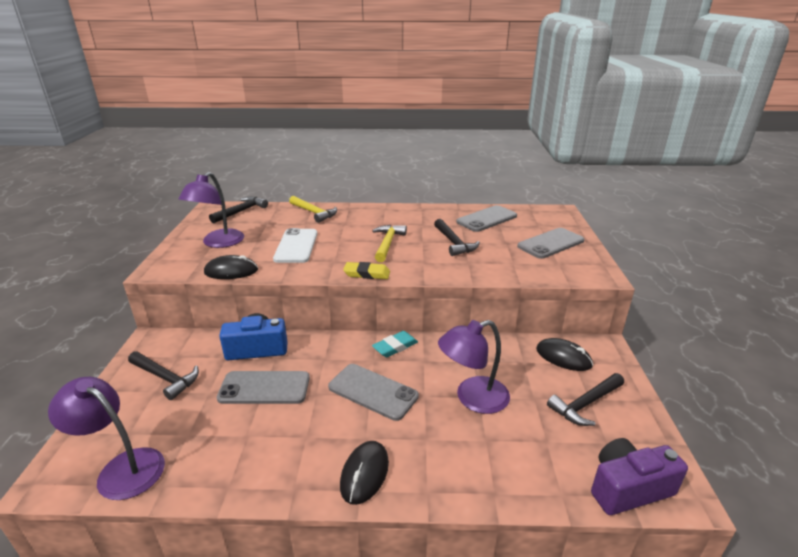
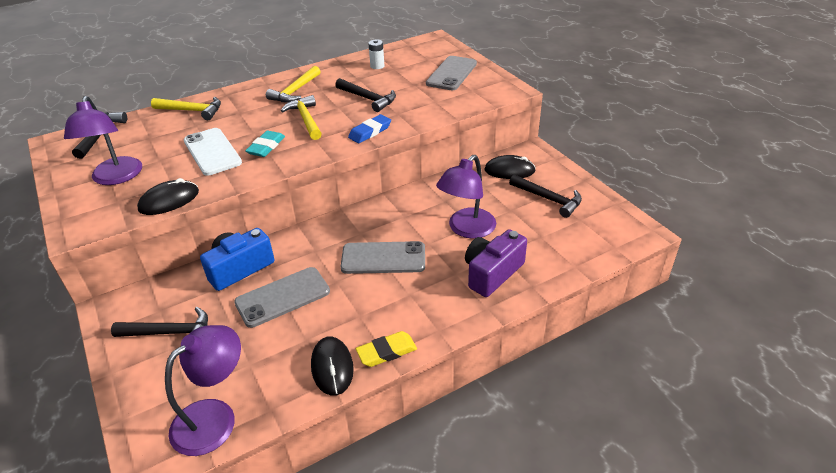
camera: 30 degrees left, 10 degrees up
(122, 468) = (214, 417): purple lamp -> purple lamp turned 135 degrees clockwise
(364, 473) = (431, 318): black mouse -> black mouse (332, 367)
(367, 274) = (315, 155): yellow eraser -> yellow eraser (386, 352)
(395, 347) = (370, 215): turquoise eraser -> turquoise eraser (266, 147)
(401, 220) = (295, 91): none -> yellow hammer
(430, 270) = (370, 132): none -> blue eraser
(487, 219) = (377, 66): grey phone -> white battery
(585, 404) = (548, 199): black hammer -> black hammer turned 75 degrees counterclockwise
(628, 488) = (610, 243): purple camera -> purple camera (492, 273)

